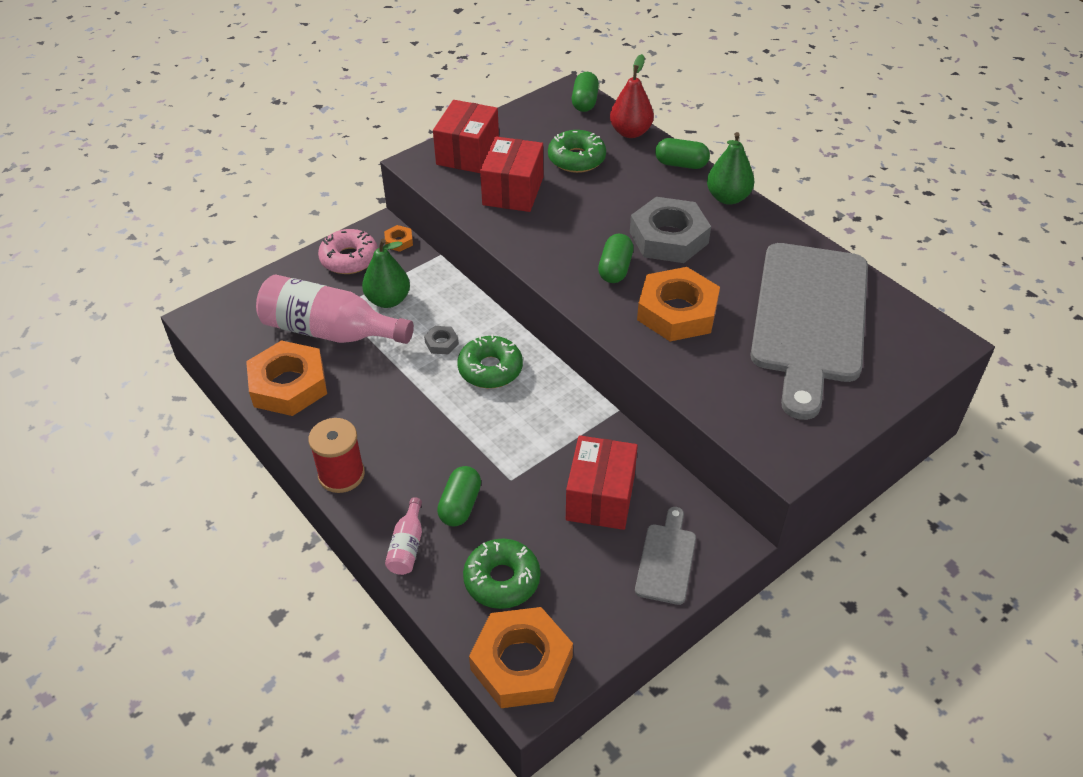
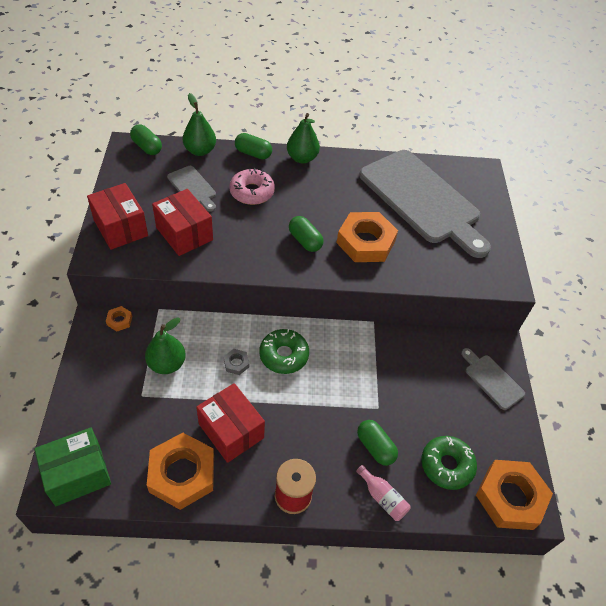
camera: 55 degrees left, 5 degrees up
(226, 324) = (78, 474): none -> green box
(330, 331) = (158, 415): pink bottle -> none
(349, 259) = (102, 358): pink donut -> pink donut (252, 192)
(576, 159) = (193, 187): green donut -> grey cutting board
(600, 497) = (427, 376): red box -> red box (231, 431)
(630, 132) = (200, 151): red pear -> green pear
(668, 237) = (305, 202): grey nut -> none
(681, 164) = (253, 153): green capsule -> green capsule turned 60 degrees clockwise

